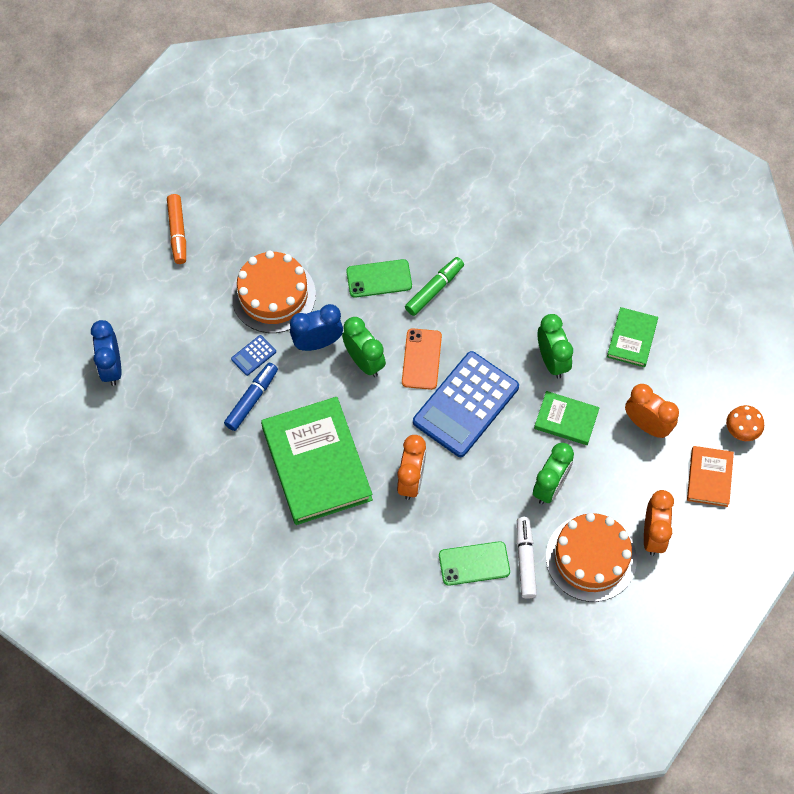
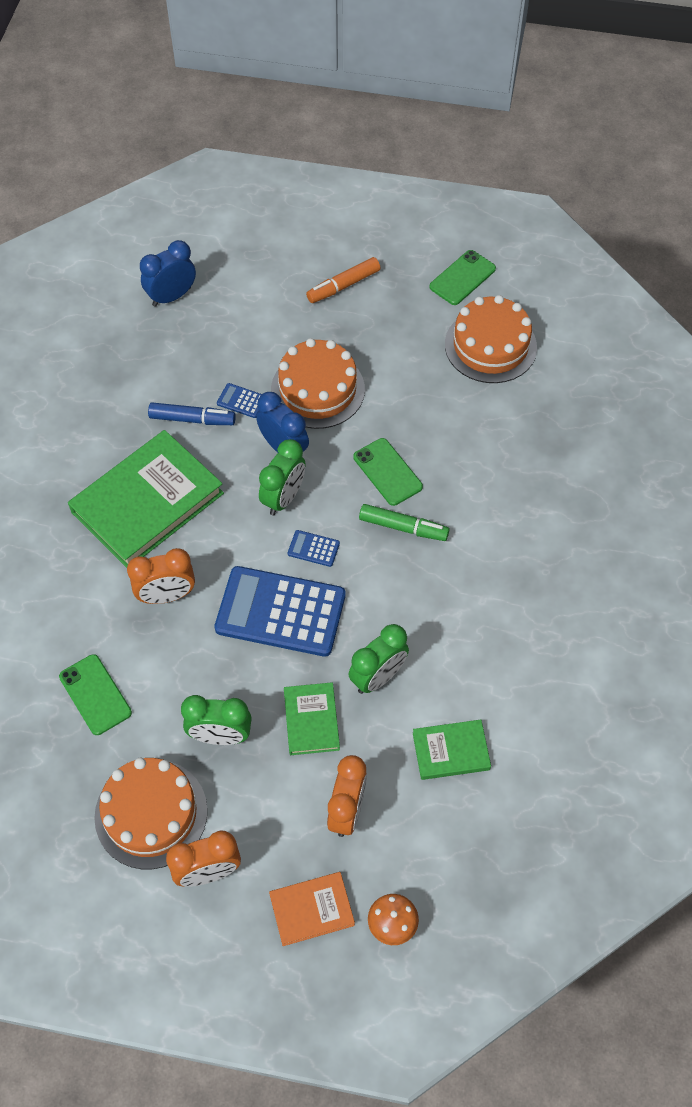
camera: 65 degrees right, 5 degrees down
(220, 144) = (462, 278): none -> green phone
(299, 155) = (490, 346): none -> orange cake
(421, 359) = (313, 548): orange phone -> blue calculator
(525, 560) = (120, 744): white marker -> none

